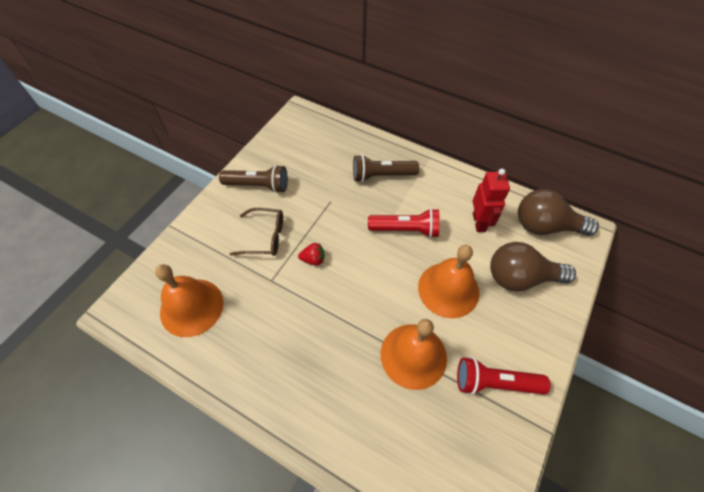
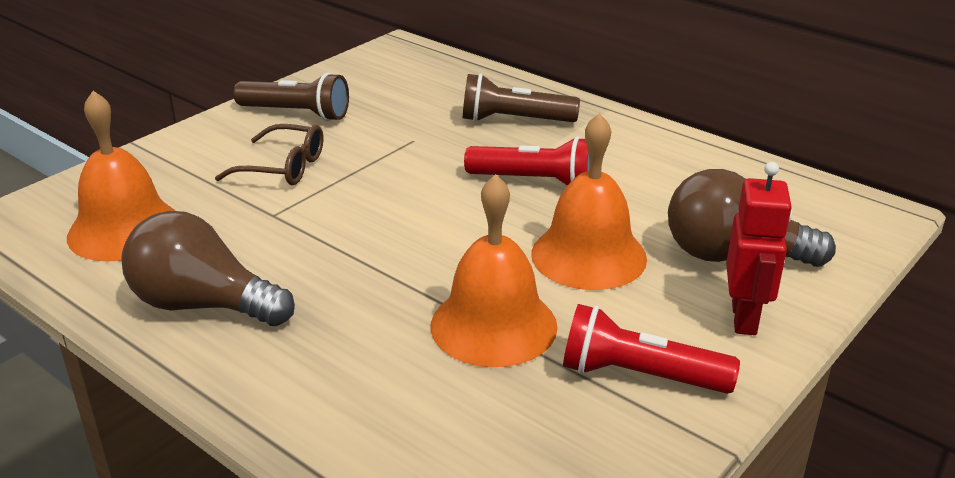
camera: 10 degrees right, 25 degrees down
(313, 259) = (356, 199): red strawberry -> none
(479, 222) = (674, 185): red robot -> red robot (745, 318)
(545, 226) = (800, 201): brown light bulb -> brown light bulb (203, 305)

